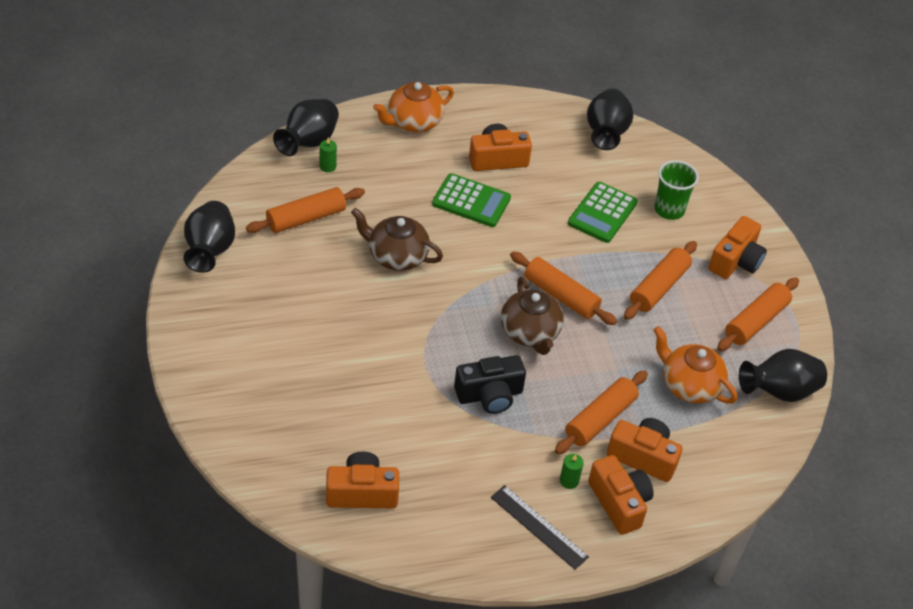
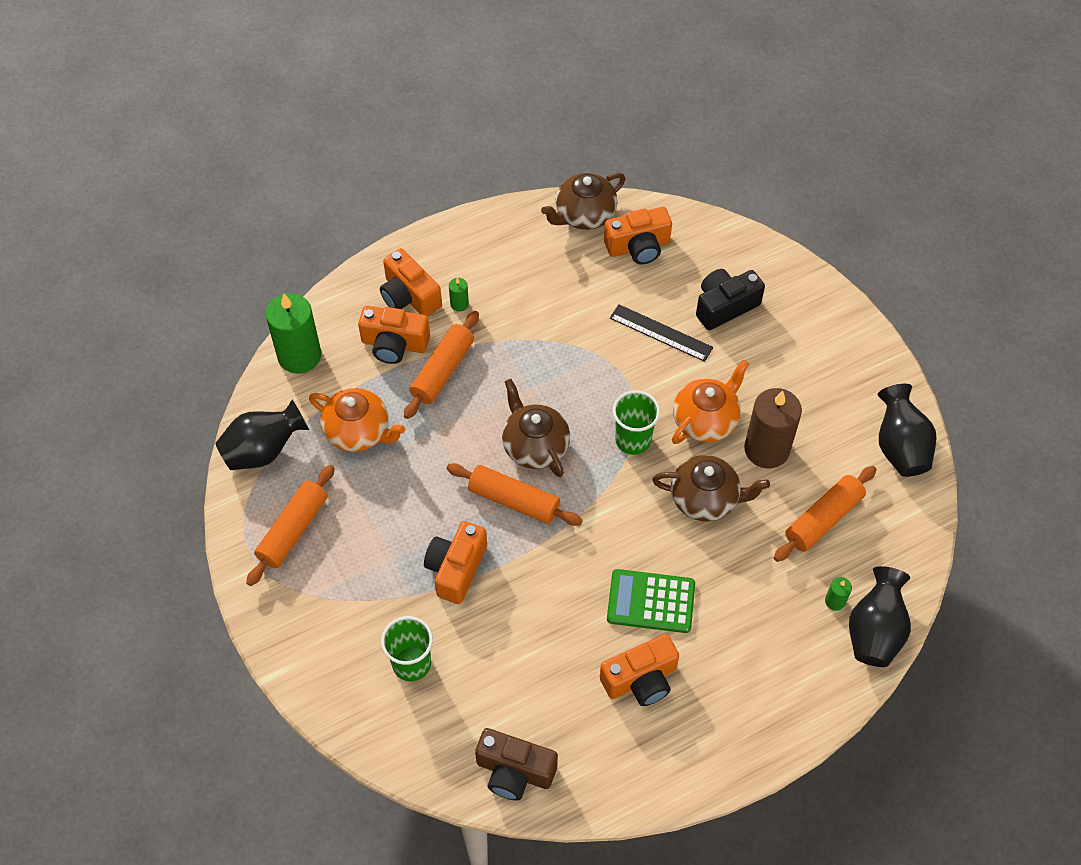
camera: 170 degrees right, 10 degrees up
(326, 278) = (766, 449): none -> brown candle
(406, 545) = (584, 215): none -> brown teapot
(413, 122) = (765, 709): orange teapot -> orange teapot (705, 420)
(440, 315) = (633, 440): none -> green cup
(489, 395) = (555, 366): black camera -> black camera (725, 306)
(538, 527) = (476, 257): black ruler -> black ruler (661, 332)
(602, 213) = (492, 632): green calculator -> none
(606, 134) = (514, 771): black vase -> brown camera
(659, 287) = (407, 544): orange rolling pin -> none
(735, 261) = (322, 609): orange camera -> orange camera (456, 569)
(740, 470) = (299, 356): none -> green candle

